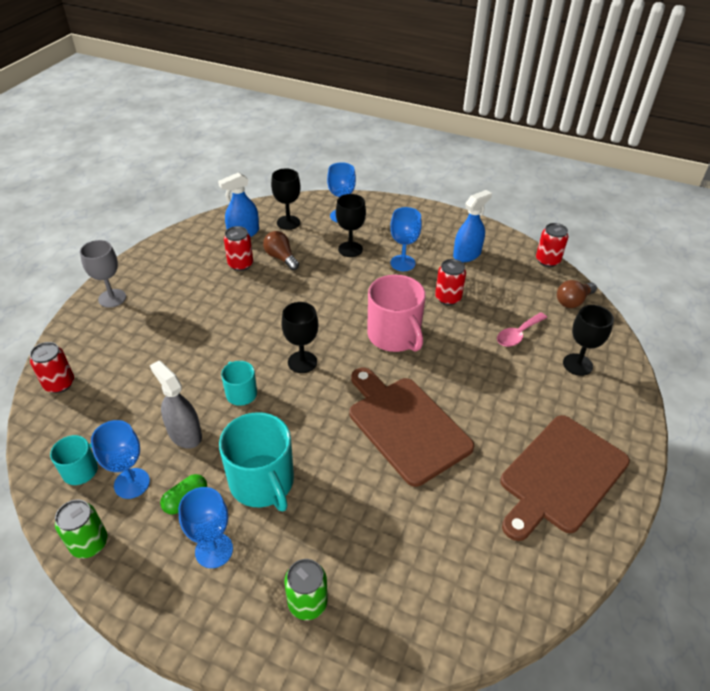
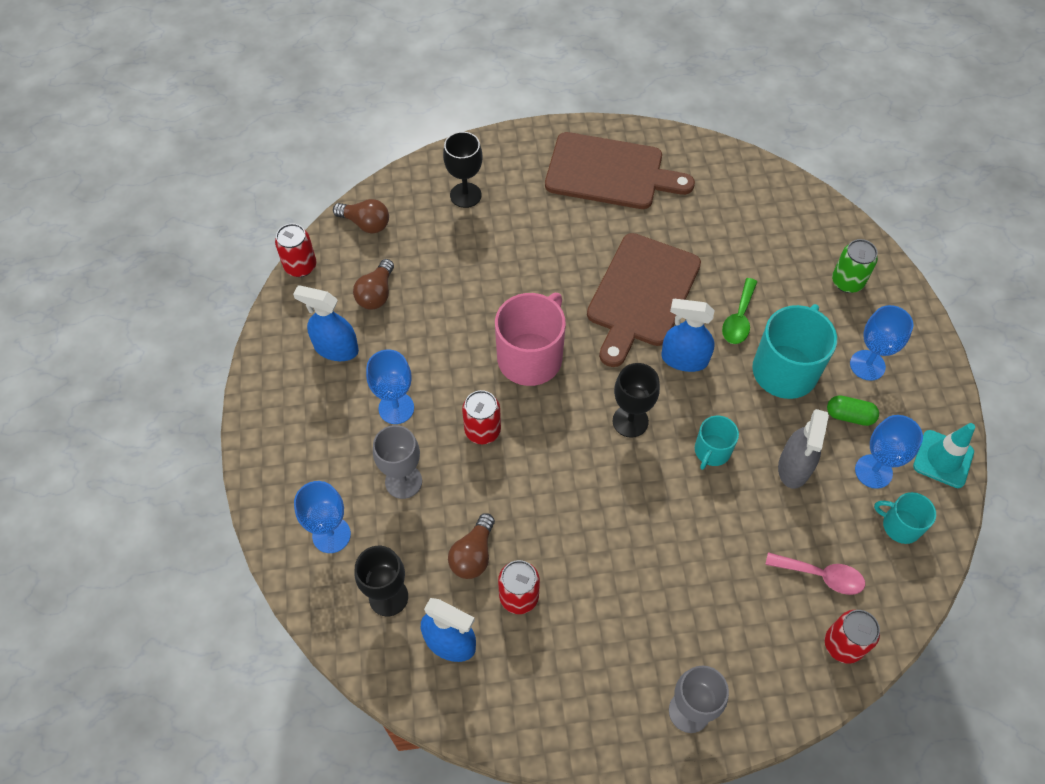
camera: 120 degrees left, 15 degrees up
(89, 543) = (943, 459): green can -> turquoise traffic cone
(326, 420) = (684, 359): none -> blue spray bottle
(334, 480) = (739, 319): none -> green spoon
(350, 249) = (403, 481): black goblet -> grey goblet
(448, 298) = (434, 335): red can -> red can (482, 430)
(501, 285) = (376, 294): none -> brown light bulb
(518, 334) = (453, 253): pink spoon -> pink spoon (821, 576)

